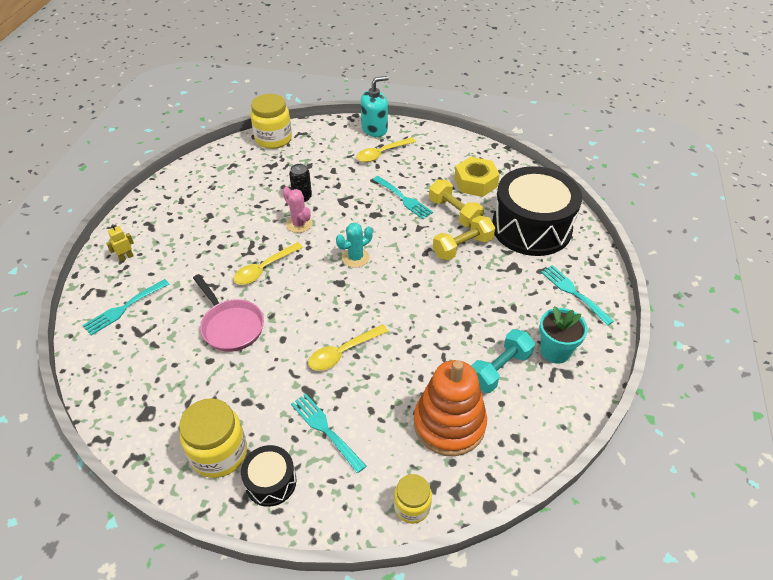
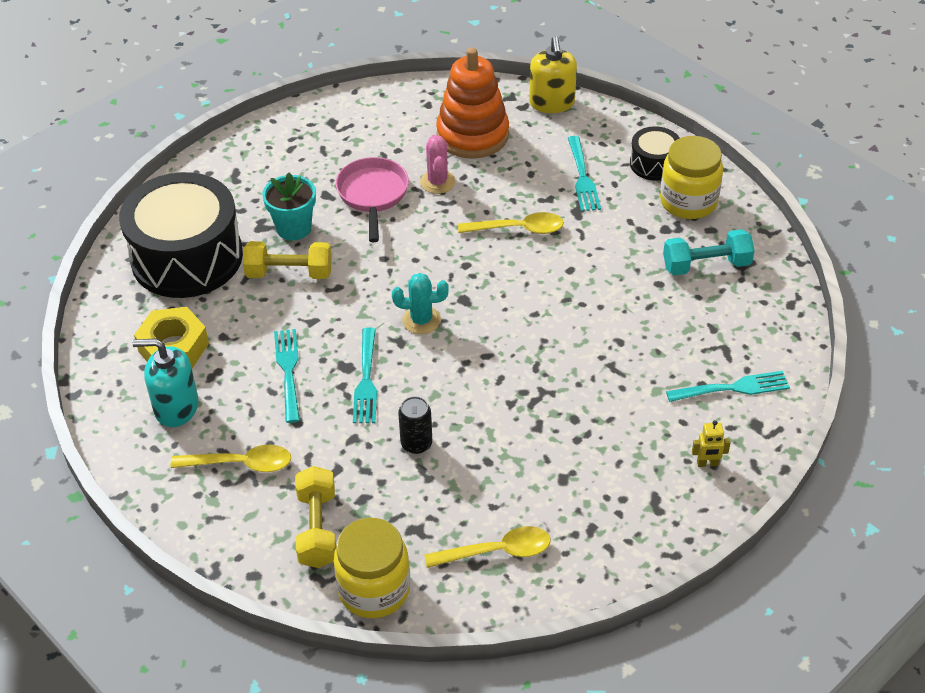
camera: 145 degrees left, 0 degrees up
(231, 326) = (617, 308): pink pan -> pink pan (373, 195)
(264, 269) = (538, 359): yellow spoon -> yellow spoon (496, 551)
(299, 224) = (452, 401): pink cactus -> pink cactus (437, 182)
(374, 129) = (202, 522): turquoise soap dispenser -> turquoise soap dispenser (176, 407)
(412, 507) = (552, 103): yellow jar -> yellow soap dispenser
(454, 212) = (248, 319): yellow dumbbell -> yellow dumbbell (317, 528)
(499, 369) = (386, 151): turquoise dumbbell -> turquoise dumbbell (706, 265)
(555, 351) = (320, 141): turquoise flower pot -> turquoise flower pot (293, 228)
(573, 293) = (237, 175): turquoise fork -> turquoise fork (366, 380)

